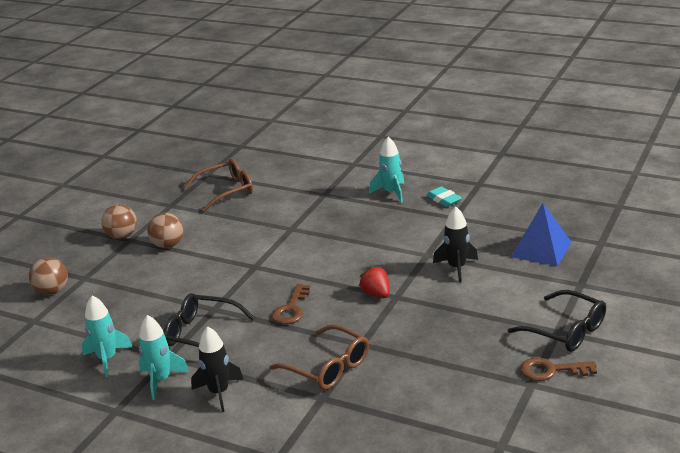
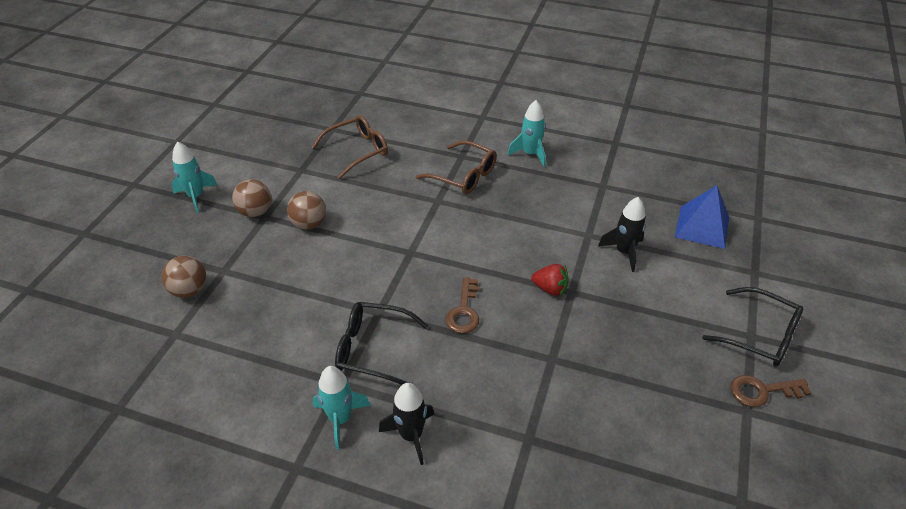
camera: 10 degrees left, 15 degrees up
(107, 359) = (271, 389): turquoise rocket -> turquoise rocket (196, 196)
(328, 367) = (524, 394): brown glasses -> brown glasses (463, 175)
(376, 294) = (550, 289): red strawberry -> red strawberry turned 150 degrees clockwise
(443, 199) = (586, 163): turquoise eraser -> none

